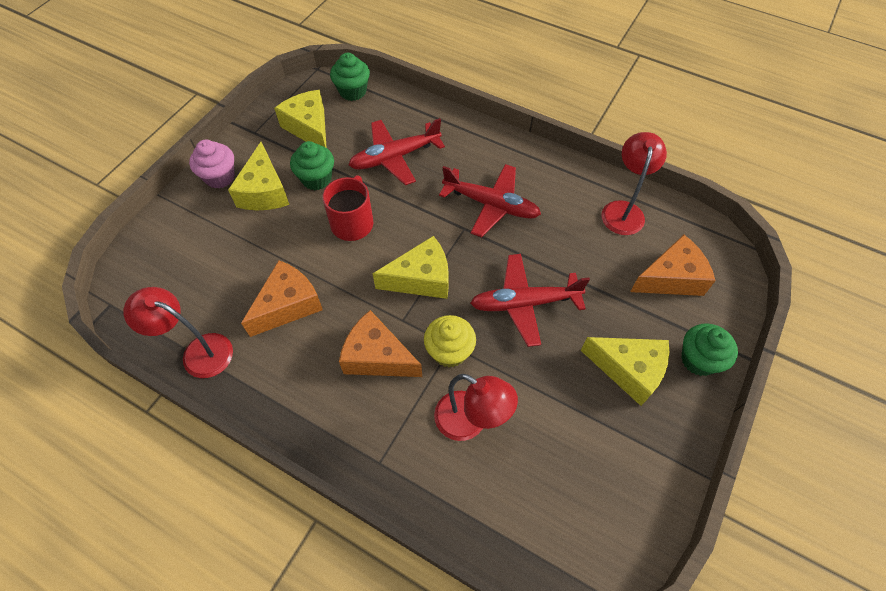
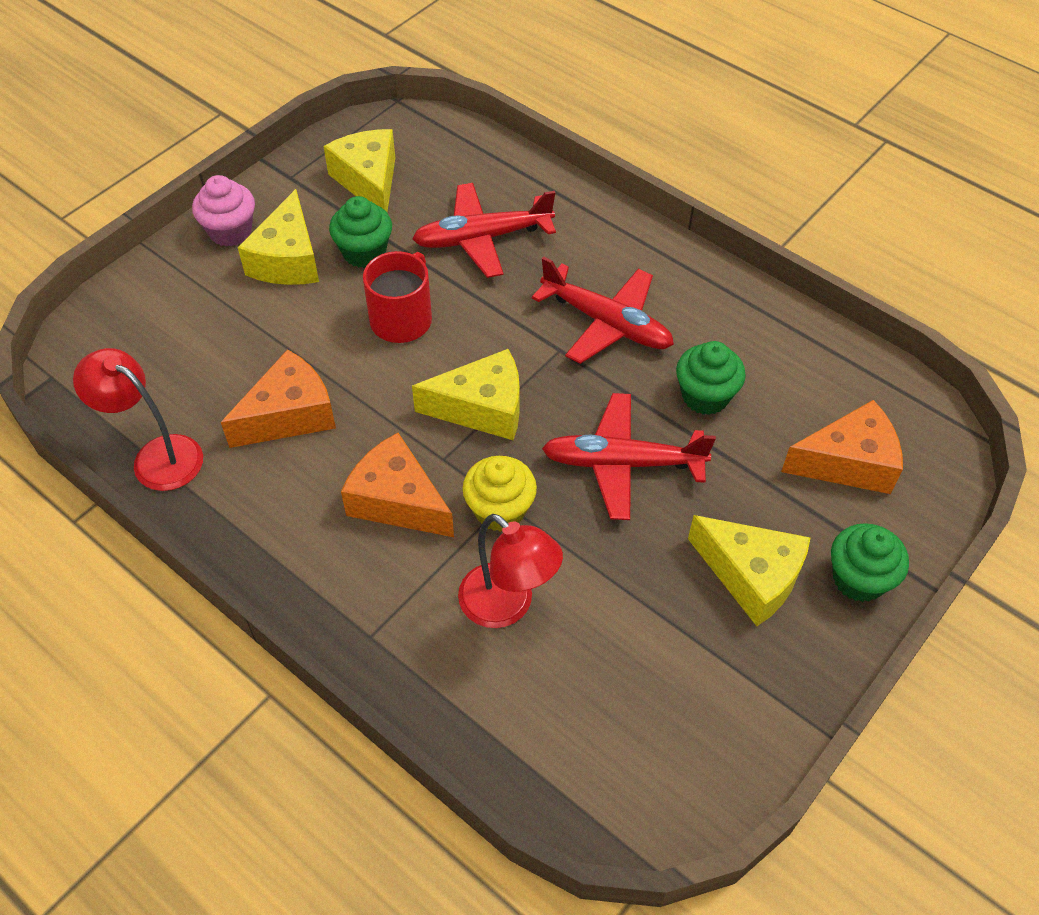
camera: 10 degrees right, 5 degrees down
(352, 91) = (442, 139): green cupcake -> green cupcake (705, 396)
(623, 210) = (801, 358): red lamp -> none

